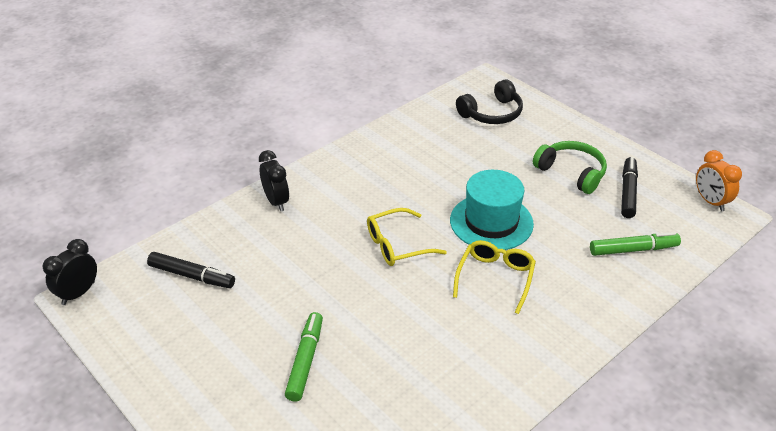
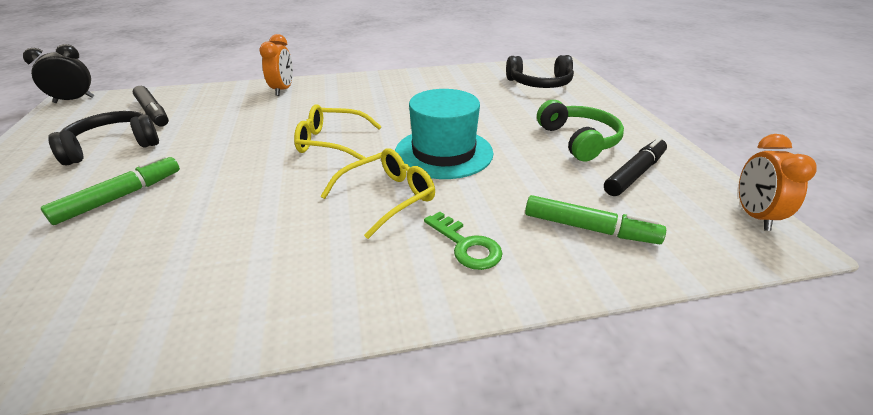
camera: 30 degrees right, 5 degrees down
(218, 324) = (113, 146): none -> black headphones
(276, 201) = (283, 90): black clock -> orange clock
(577, 292) = (466, 246): none -> green key

